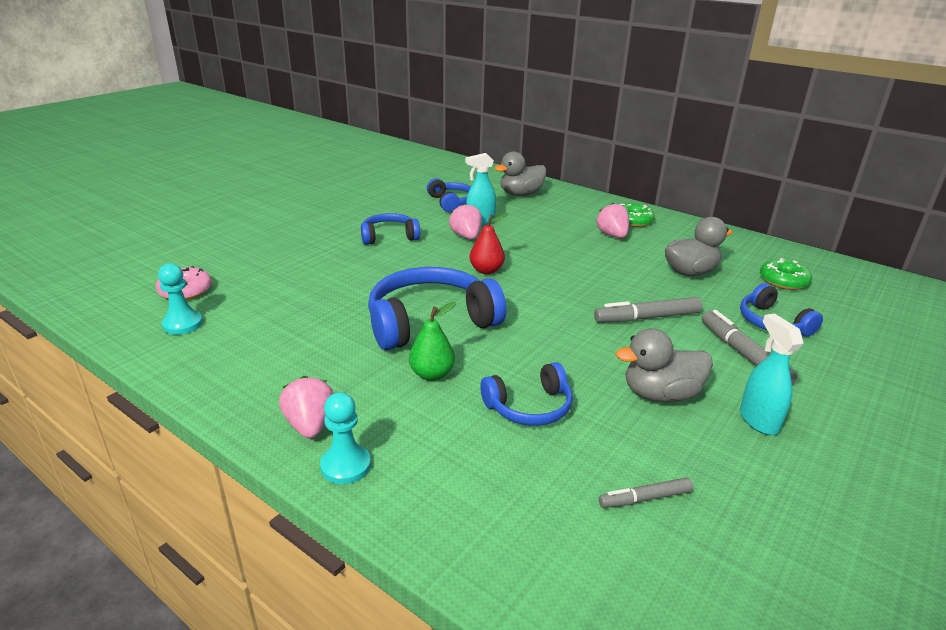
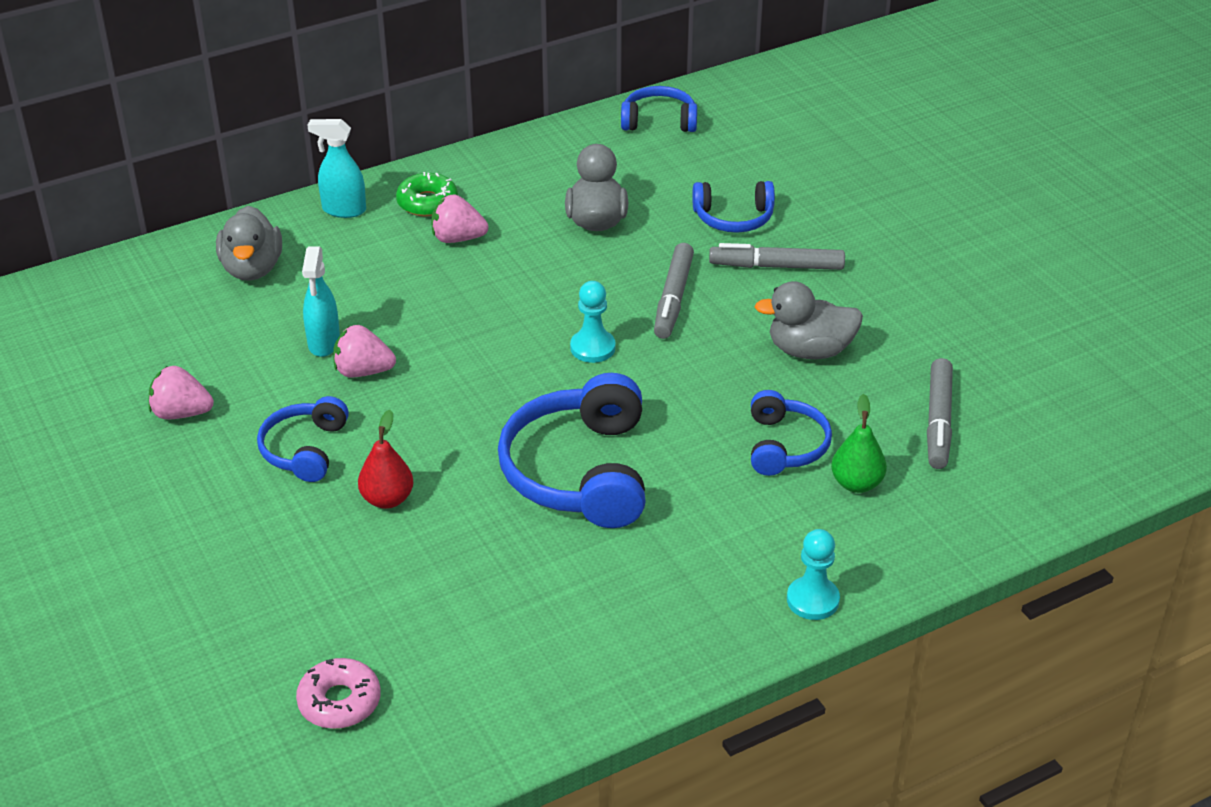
camera: 65 degrees left, 10 degrees up
(183, 324) = (444, 710): turquoise pawn -> turquoise pawn (592, 348)
(310, 425) = (735, 615): pink strawberry -> pink strawberry (181, 413)
(432, 374) = (691, 500): green pear -> green pear (856, 483)
(451, 202) = (225, 350): blue headphones -> blue headphones (659, 121)
(486, 270) = (479, 384): red pear -> red pear (387, 499)
(645, 498) = (938, 421): grey marker -> grey marker, size x1.65
(660, 394) = (810, 350): grey duck -> grey duck turned 75 degrees clockwise
(758, 420) = (876, 309): turquoise spray bottle -> turquoise spray bottle (343, 210)
(783, 281) = (659, 165): green donut -> none

